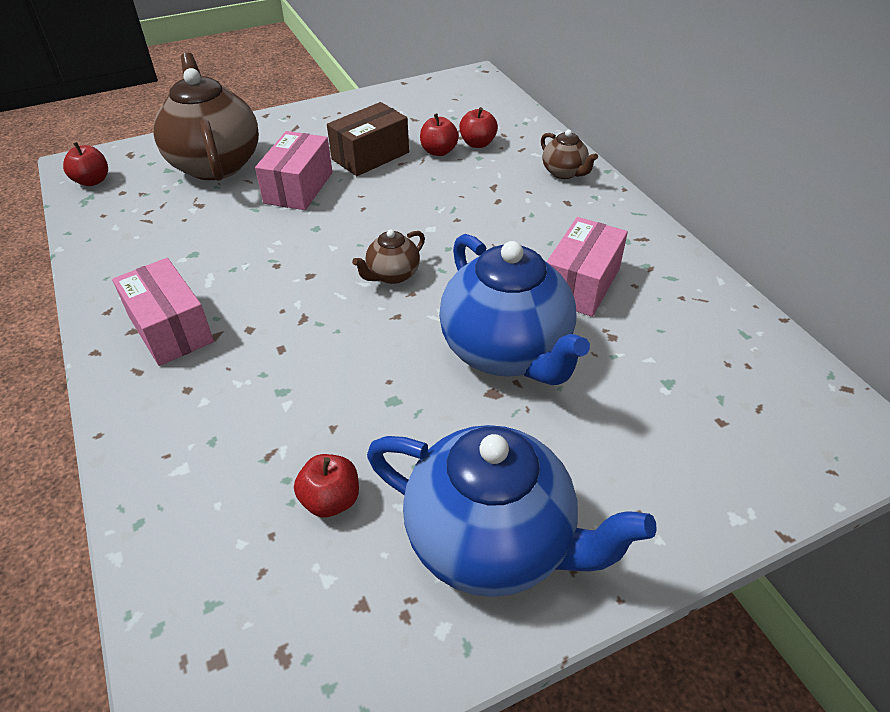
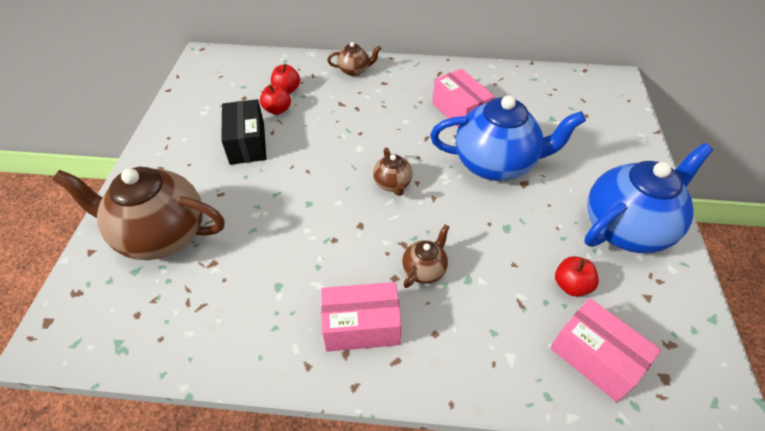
camera: 60 degrees left, 5 degrees up
(92, 181) = (92, 334): red apple -> none
(275, 348) = (424, 269): none -> brown teapot
(298, 187) = (249, 195): pink box -> pink box (595, 358)
(370, 156) = (247, 143): brown box -> black box

